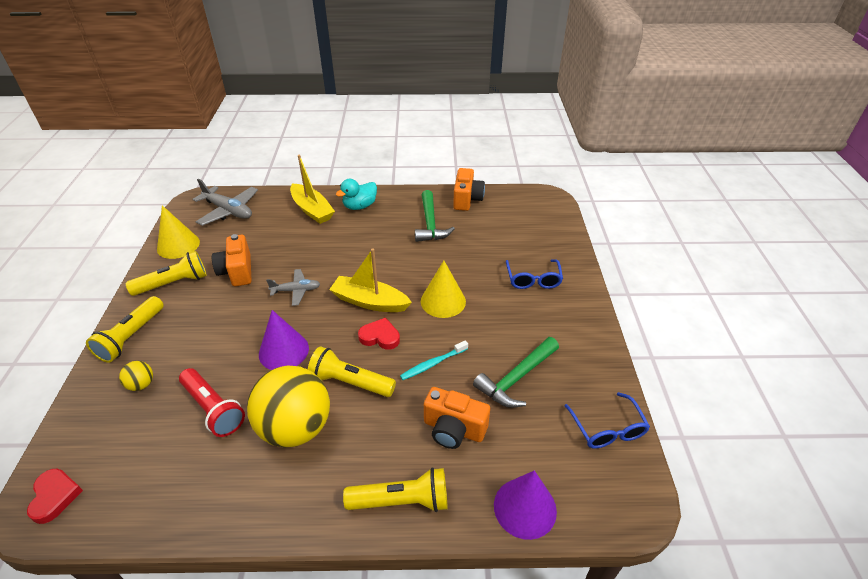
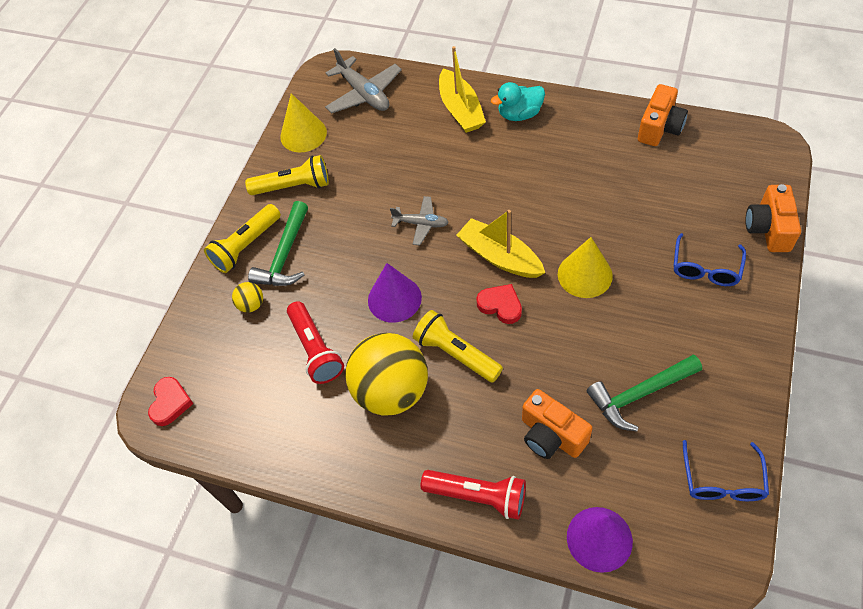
camera: 25 degrees right, 15 degrees up
(237, 271) = (361, 184): orange camera -> orange camera (768, 229)
(401, 501) = (477, 496): yellow flashlight -> red flashlight
(430, 223) = (600, 158): green hammer -> green hammer (285, 255)
(433, 364) = (550, 353): turquoise toothbrush -> none

